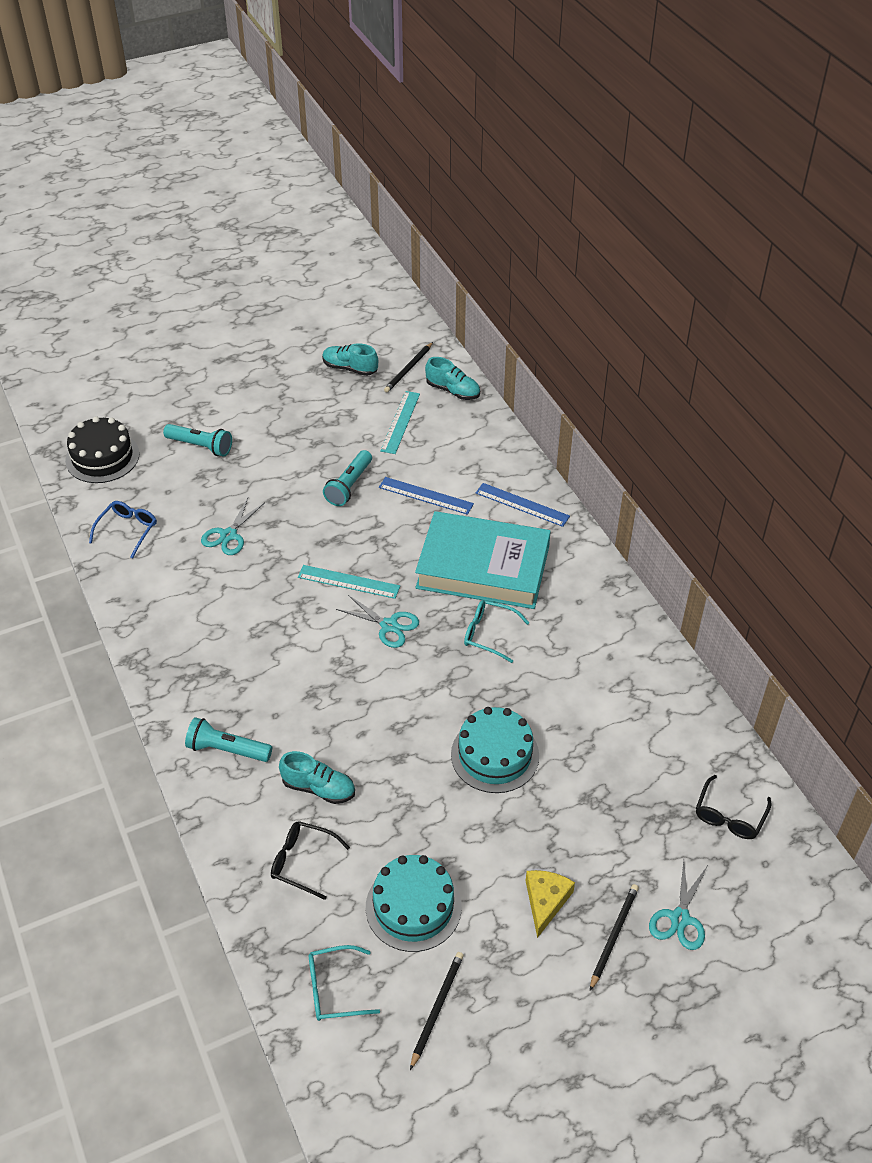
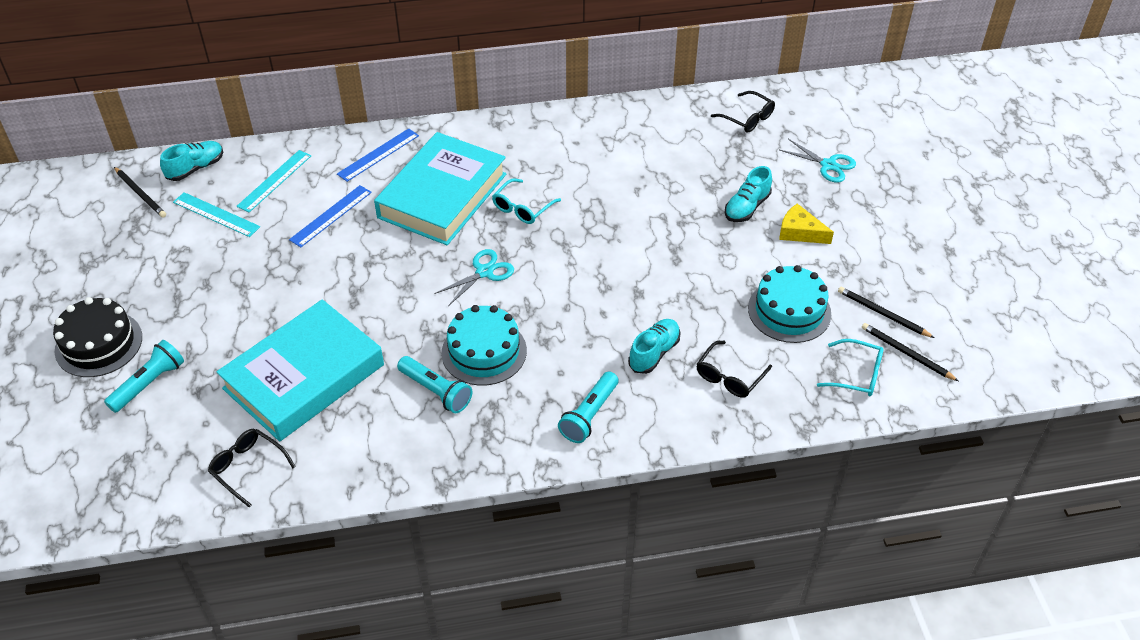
camera: 75 degrees left, 0 degrees up
(102, 457) = (108, 482): black cake -> black cake (99, 344)
(127, 530) = (248, 468): blue glasses -> black glasses
(228, 535) = (304, 376): turquoise scissors -> turquoise book
(334, 989) = (857, 375): turquoise glasses -> turquoise glasses turned 75 degrees counterclockwise
(348, 582) = (416, 291): turquoise ruler -> turquoise ruler (274, 181)
(349, 486) = (285, 269): turquoise flashlight -> turquoise flashlight (436, 391)
(350, 368) = (106, 238): turquoise shoe -> turquoise shoe (747, 207)
(495, 755) = (653, 231): turquoise cake -> turquoise cake (484, 351)
(614, 936) = (836, 202): black pencil -> black pencil (906, 353)

